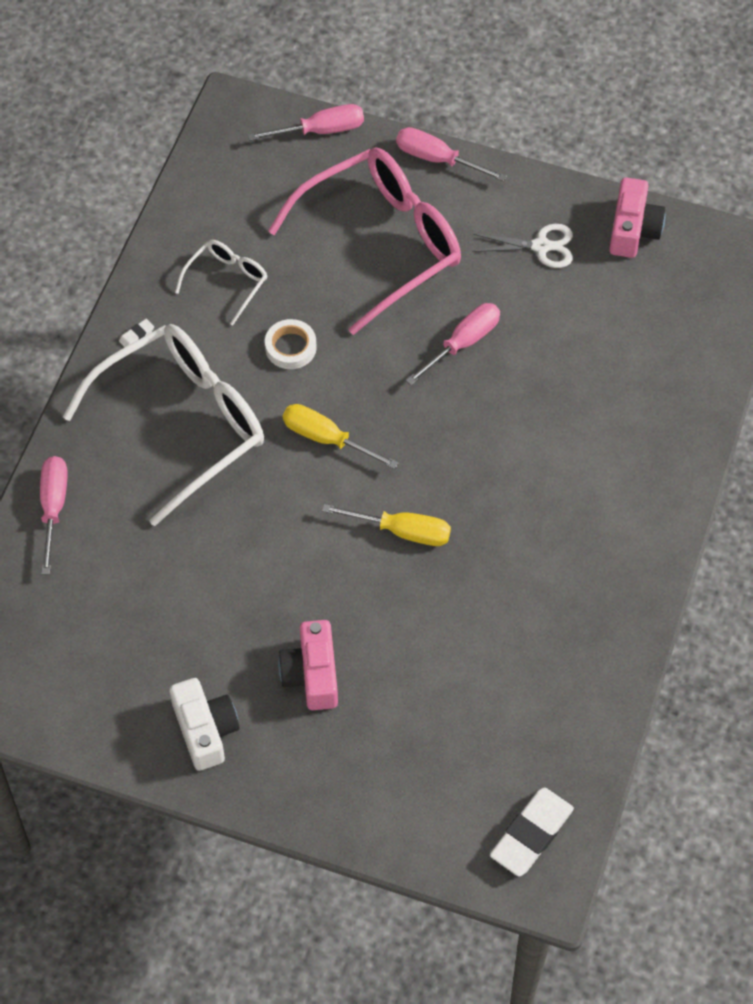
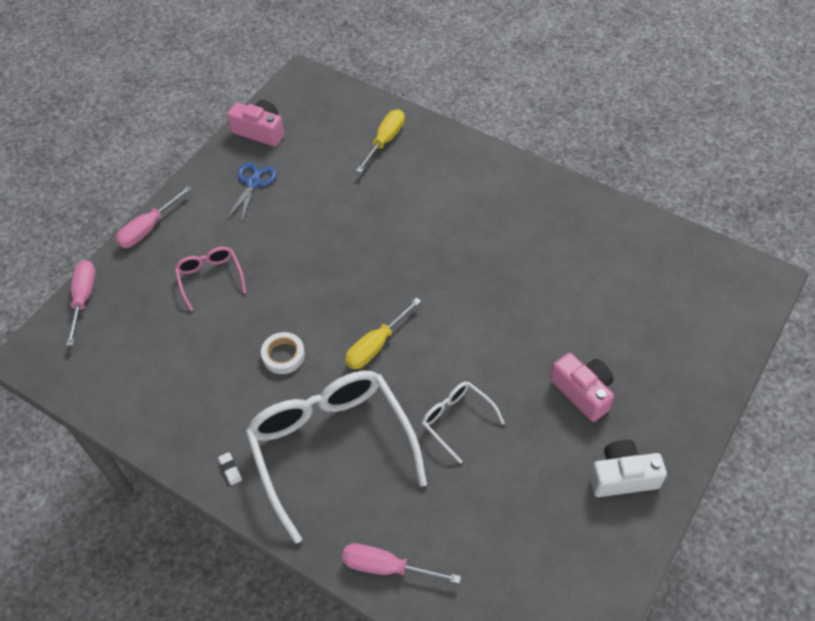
camera: 75 degrees left, 5 degrees down
(227, 282) = (203, 390): white glasses -> white glasses (457, 420)
(312, 674) = (583, 392): pink camera -> pink camera turned 135 degrees counterclockwise
(380, 244) = (210, 278): pink glasses -> pink glasses, size x0.46
(402, 531) = (470, 311): yellow screwdriver -> yellow screwdriver (385, 141)
(463, 343) = (319, 244): pink screwdriver -> none
(531, 834) = (725, 280): white eraser -> none
(541, 246) = (253, 183): white scissors -> blue scissors

